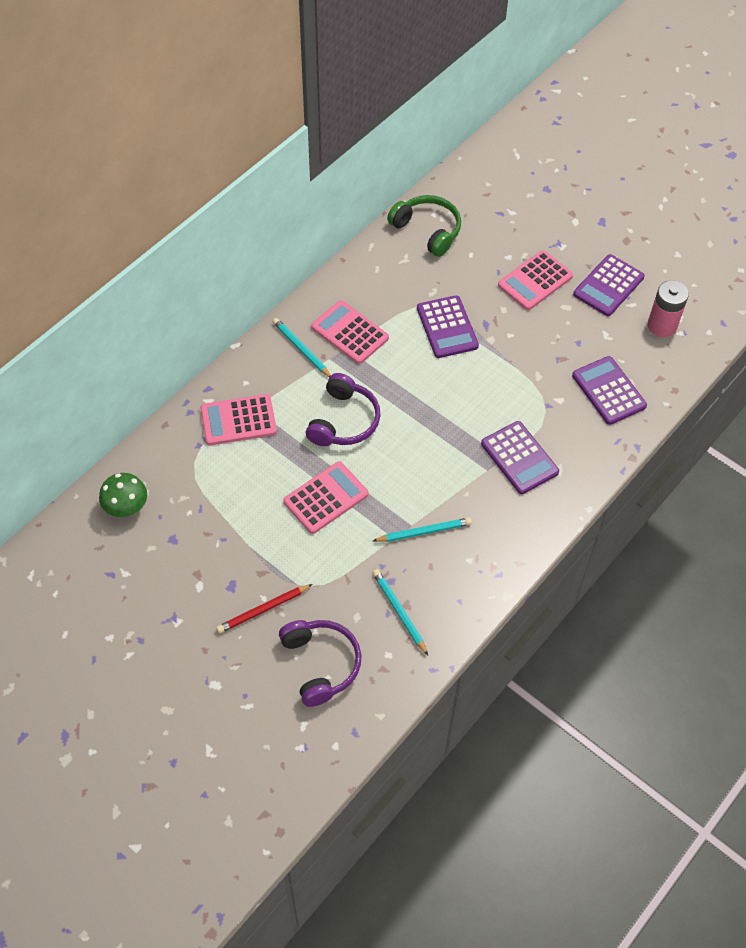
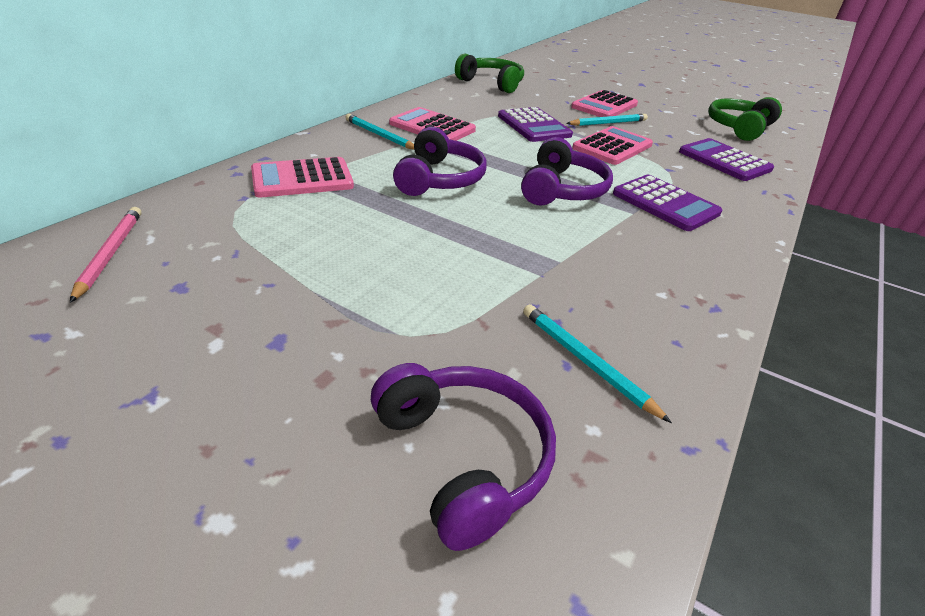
camera: 10 degrees left, 20 degrees down
(126, 507) = (110, 254): green mushroom -> pink pencil
(263, 610) = (337, 372): red pencil -> none
(325, 498) = (429, 239): pink calculator -> pink calculator (612, 147)
(424, 532) = (581, 267): turquoise pencil -> turquoise pencil (608, 123)
(440, 437) = (562, 189): none -> purple headphones
(608, 286) = (672, 109): purple calculator -> none
(662, 325) = (739, 128): pink battery -> green headphones

